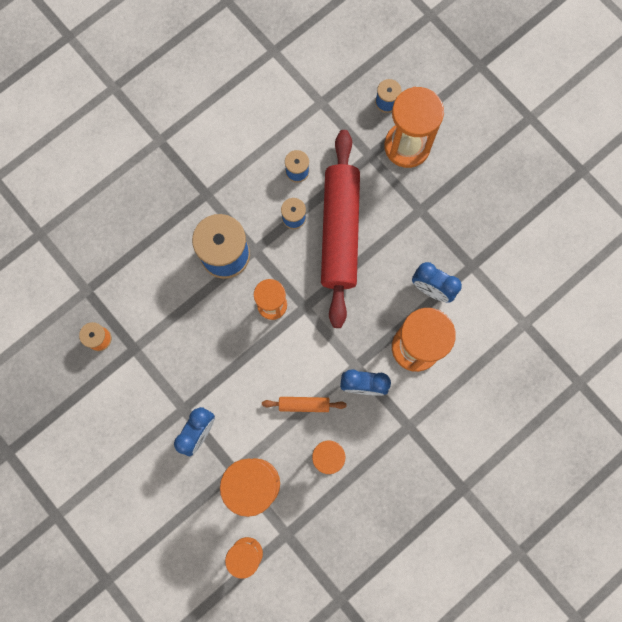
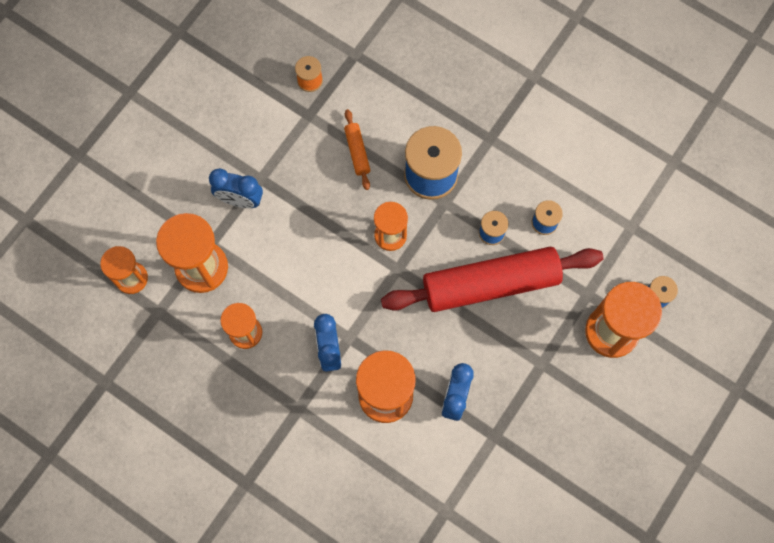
camera: 75 degrees right, 5 degrees down
(304, 405) = (294, 295): orange rolling pin -> orange rolling pin (357, 152)

